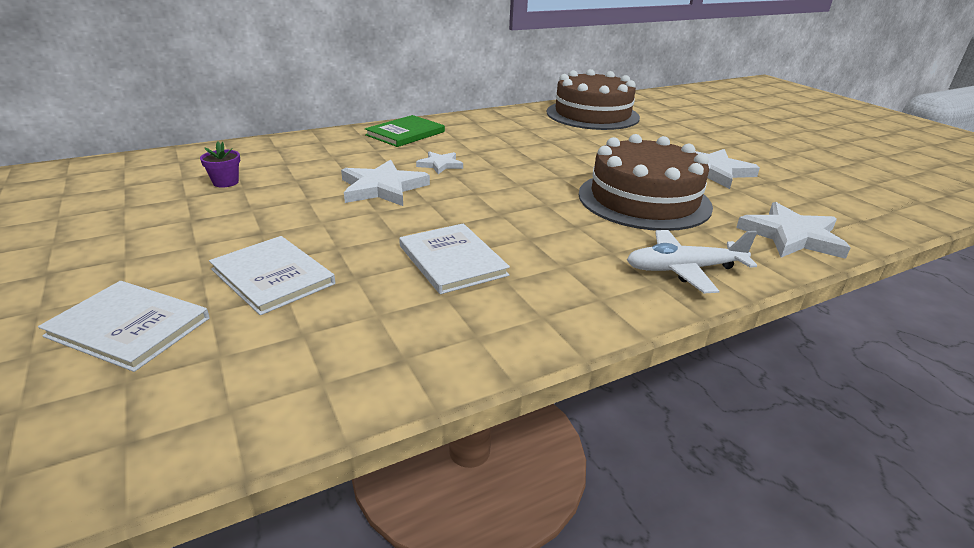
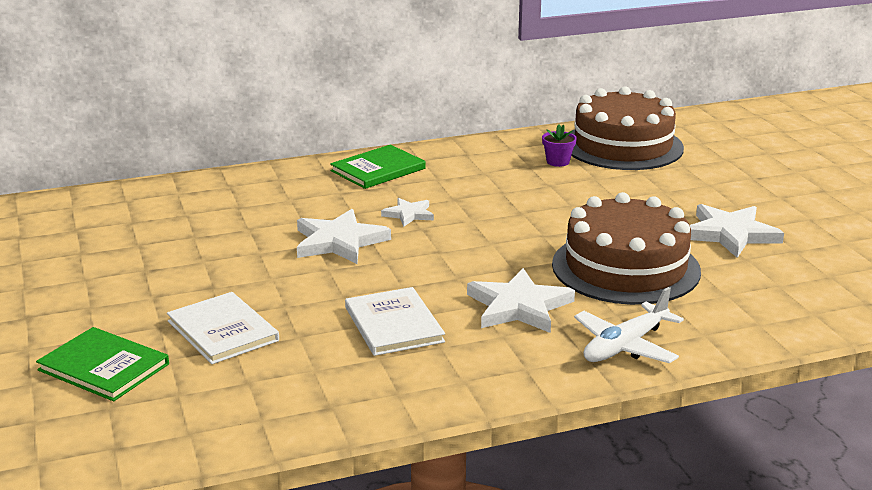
camera: 10 degrees right, 5 degrees down
(129, 327) = (104, 367): white book -> green book
(225, 182) = (176, 229): purple flower pot -> purple flower pot (558, 162)
(683, 269) = (625, 346): white plane -> white plane turned 45 degrees counterclockwise
(792, 236) = (769, 317): white star -> white star (519, 306)

